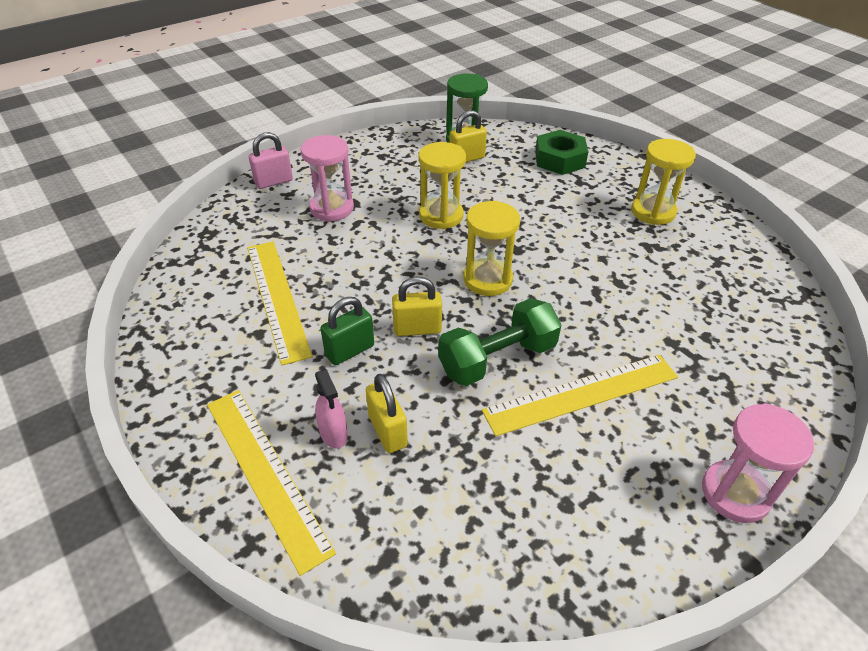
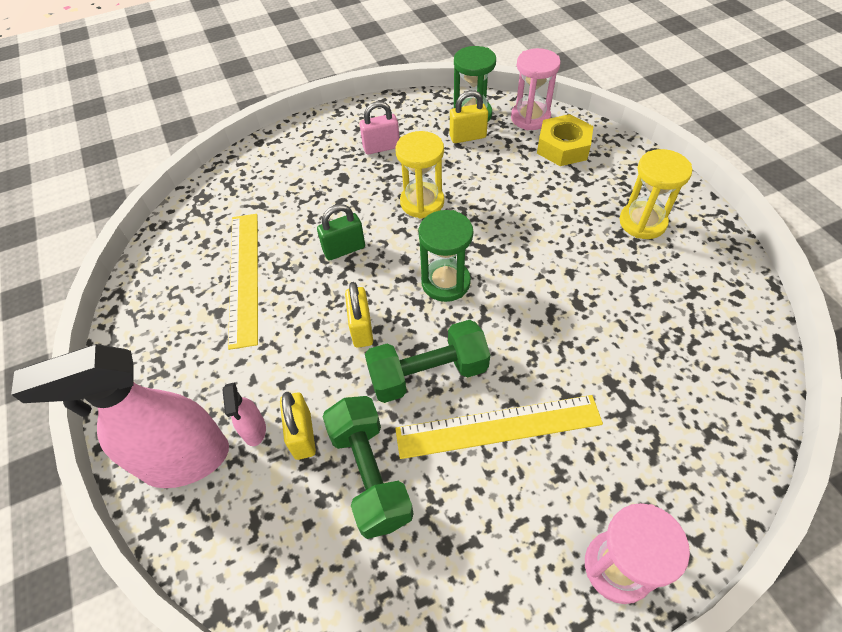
camera: 15 degrees right, 10 degrees up
(265, 473) = (185, 460): yellow ruler -> pink spray bottle
(273, 182) = (275, 146): pink padlock -> pink padlock (381, 147)
(332, 208) = (320, 182): pink hourglass -> pink hourglass (530, 118)
(350, 351) = (293, 343): green padlock -> green padlock (344, 249)
(417, 329) = (361, 329): yellow padlock -> yellow padlock turned 75 degrees clockwise
(469, 454) = (370, 474): none -> green dumbbell
(487, 280) = (445, 282): yellow hourglass -> green hourglass
(559, 159) = (563, 147): green nut -> yellow nut

